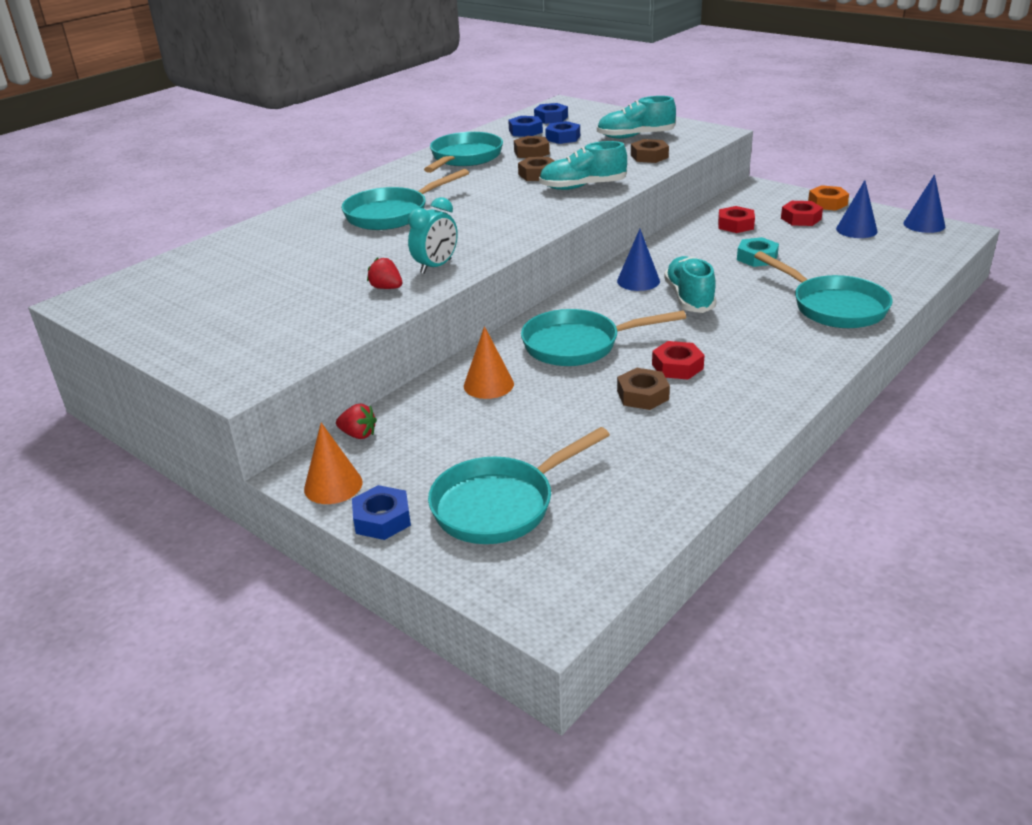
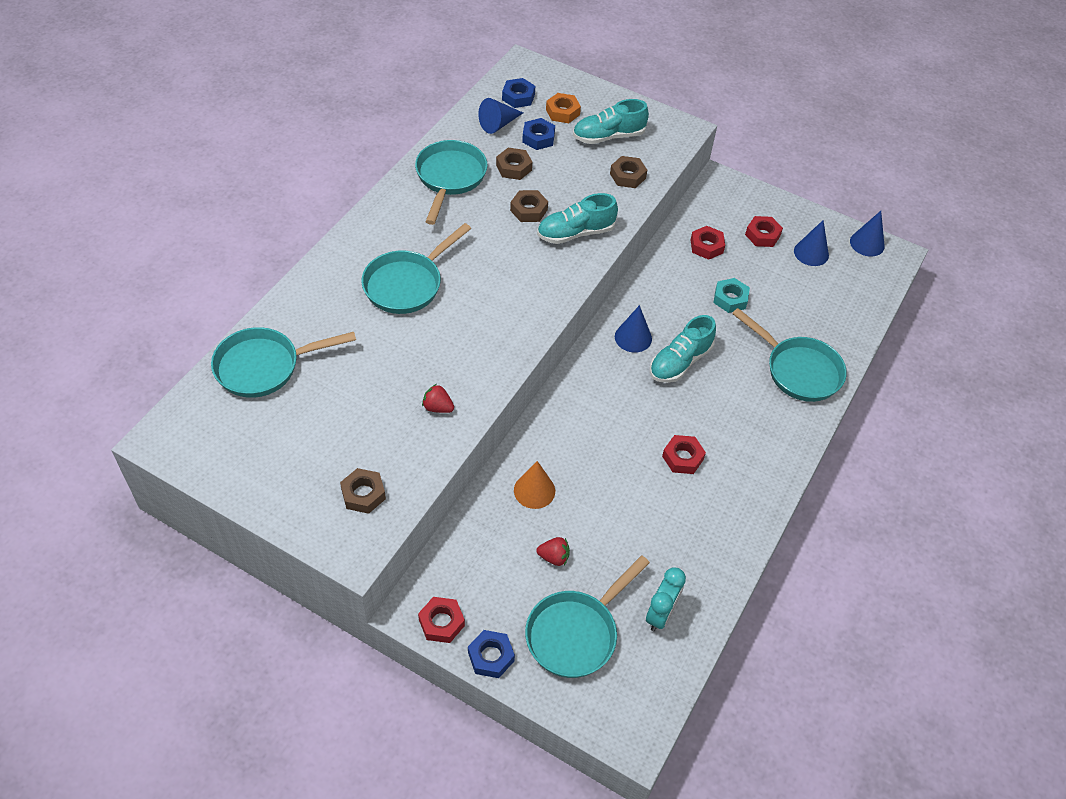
camera: 15 degrees left, 20 degrees up
(333, 485) = (441, 622): orange cone -> red nut
(358, 434) = (443, 561): red strawberry -> red strawberry (554, 557)
(436, 266) = (473, 372): turquoise clock -> turquoise clock (661, 614)
(525, 131) = (498, 124): blue nut -> blue cone
(578, 345) = (598, 433): turquoise pan -> turquoise pan (264, 367)
(642, 395) = (660, 496): brown nut -> brown nut (363, 494)
(689, 298) = (680, 362): turquoise shoe -> turquoise shoe turned 120 degrees counterclockwise
(827, 203) = (784, 209): orange nut -> orange nut (562, 112)

